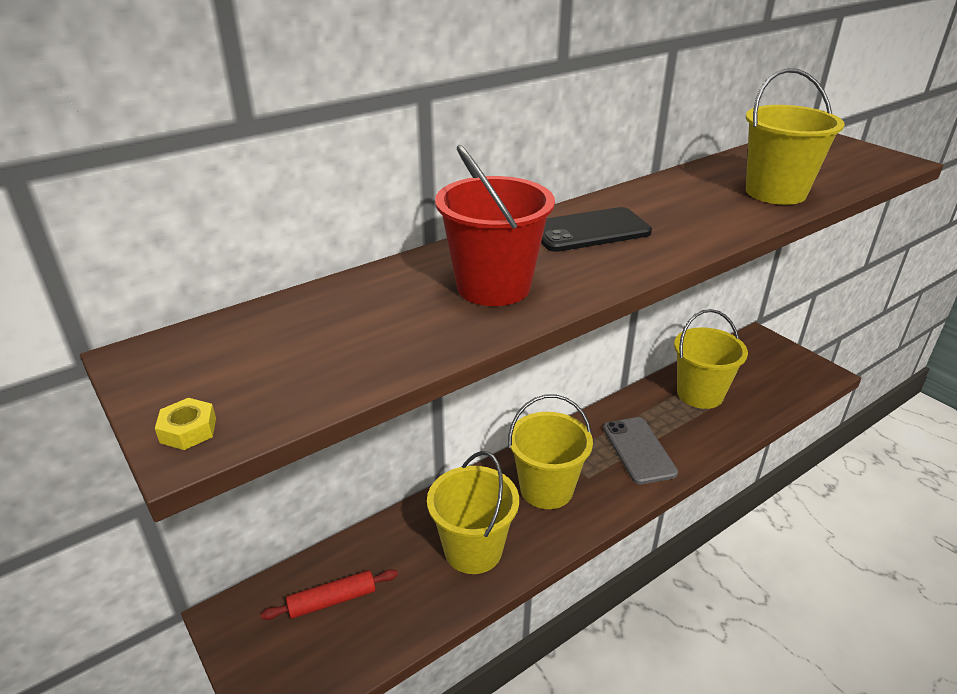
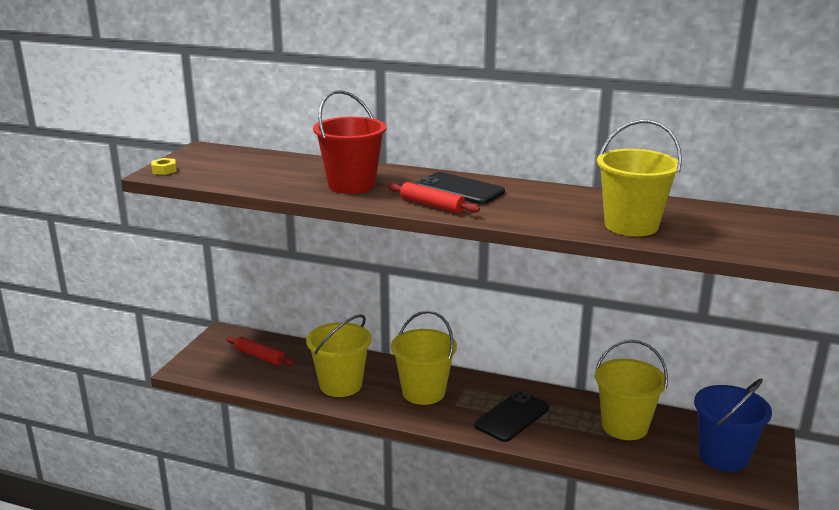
camera: 55 degrees right, 10 degrees down
(626, 262) = (432, 205): none -> red rolling pin
(638, 450) = (512, 417): grey phone -> black phone
(772, 369) = (723, 456): none -> blue bucket

